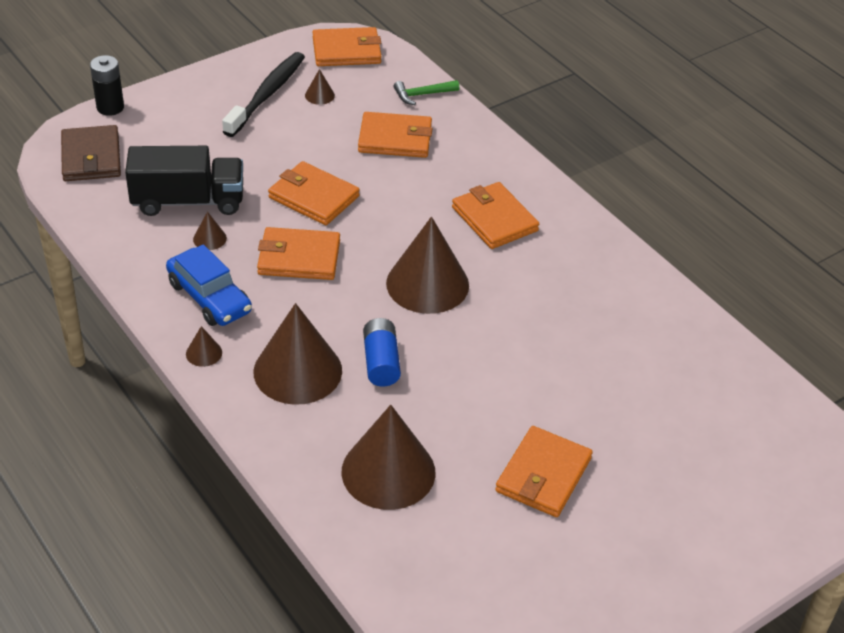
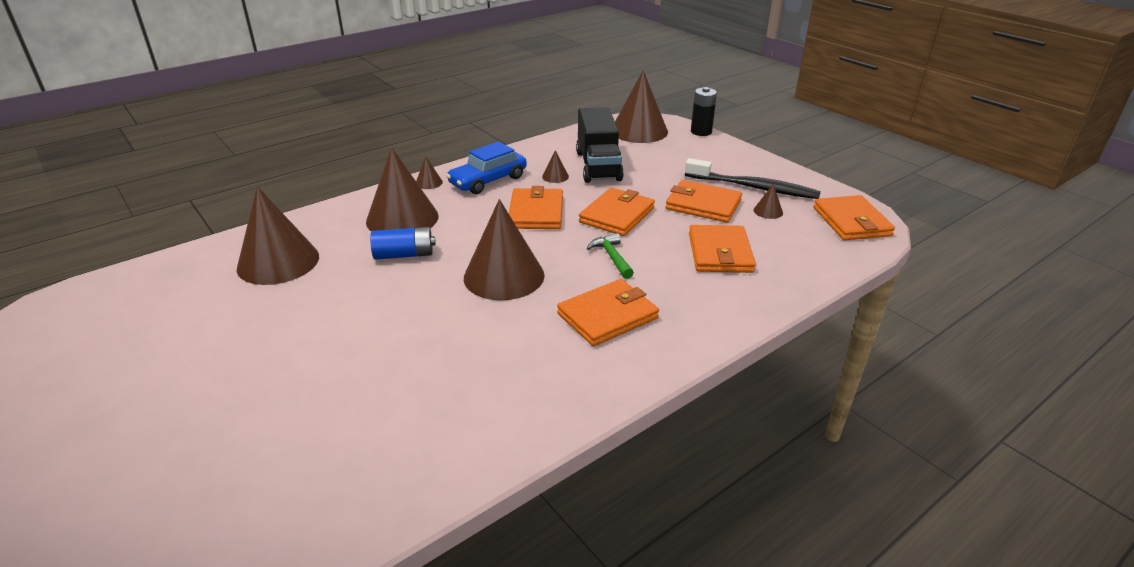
camera: 90 degrees right, 10 degrees down
(91, 157) = (639, 131): brown wallet -> brown cone
(422, 95) = (804, 267): green hammer -> green hammer (612, 257)
(543, 475) = (234, 346): orange wallet -> orange wallet (703, 205)

